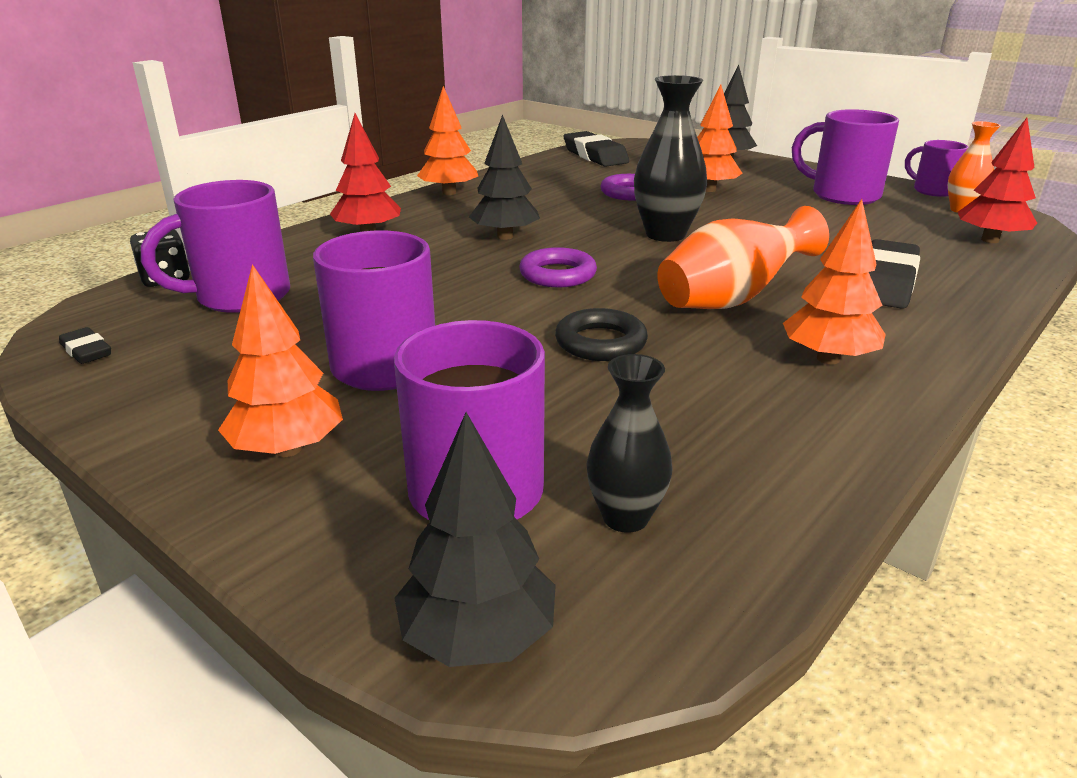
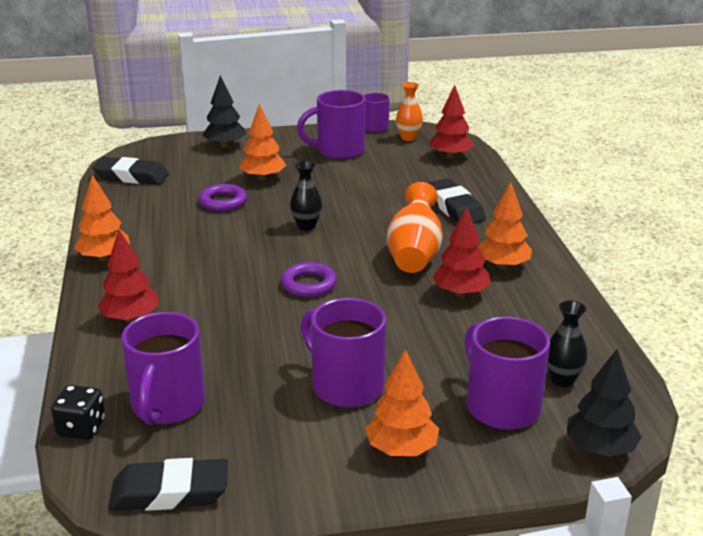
camera: 50 degrees left, 0 degrees up
(86, 351) = (170, 492): black eraser -> black eraser, size x1.97
(505, 236) = (223, 274): black tree -> none
(600, 342) = (409, 312): black ring -> none
(665, 234) = (306, 226): black vase -> black vase, size x0.62
(704, 356) = (460, 293): none -> red tree

